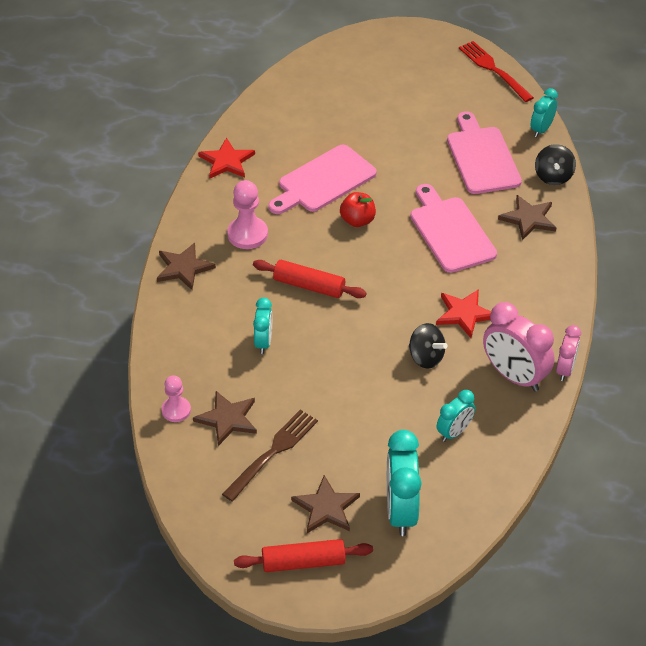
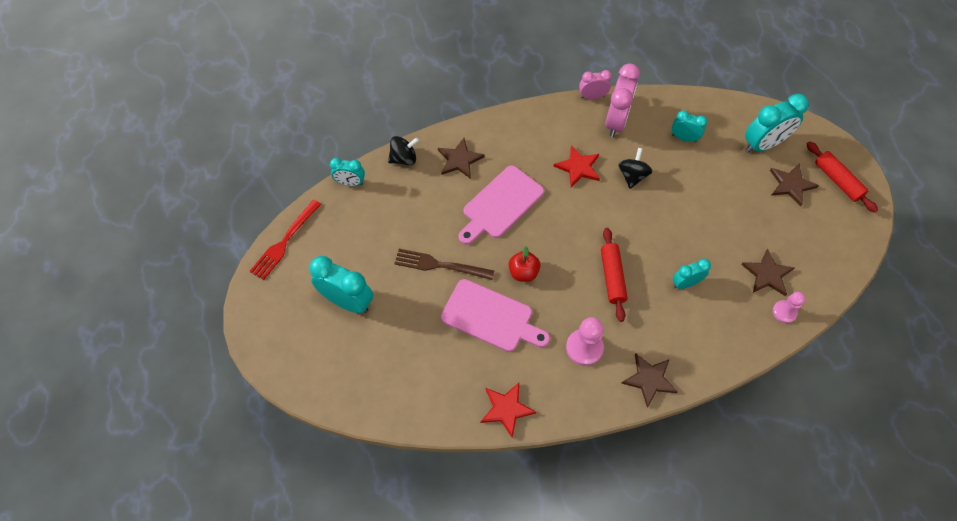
camera: 115 degrees left, 15 degrees up
(272, 453) = (773, 233): brown fork -> brown fork (440, 265)
(402, 94) = (348, 301): none -> turquoise clock
(482, 157) = (404, 212): pink cutting board -> none

